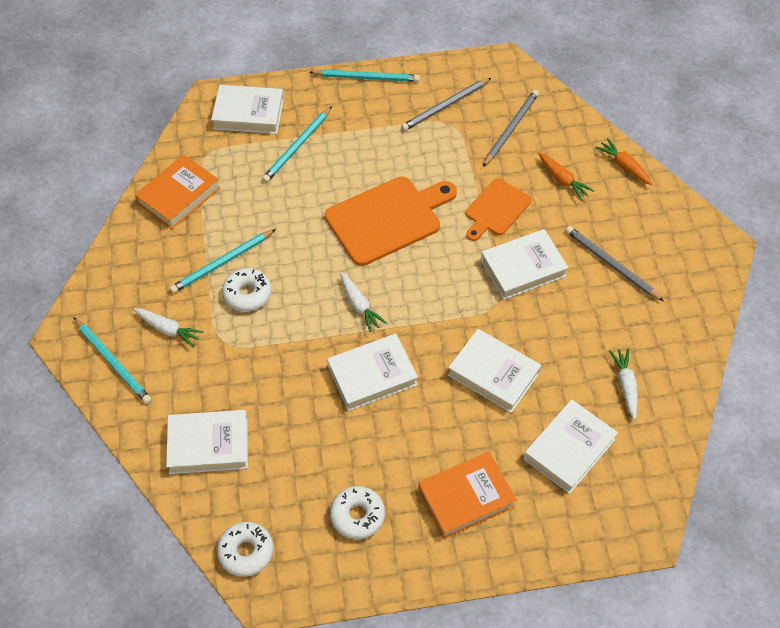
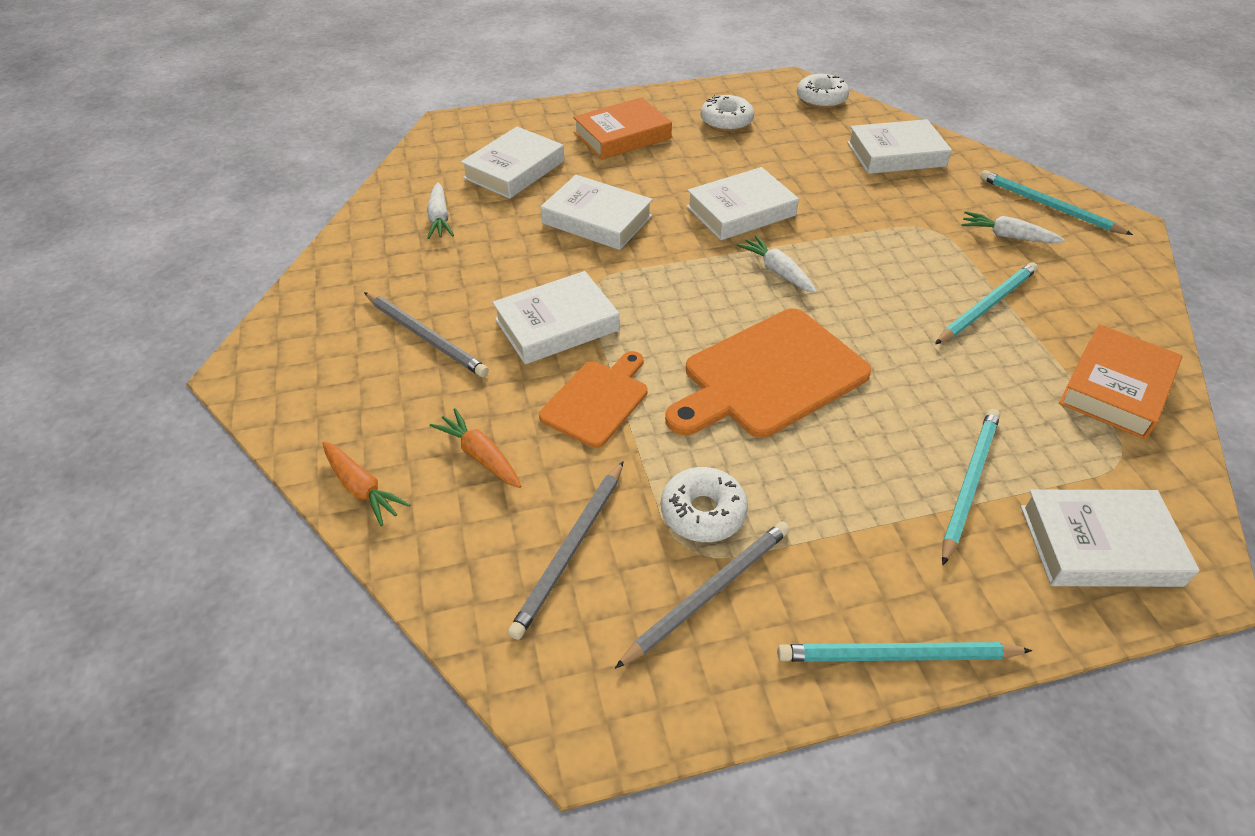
camera: 175 degrees right, 10 degrees down
(247, 294) = (931, 275): white donut -> white donut (703, 512)

